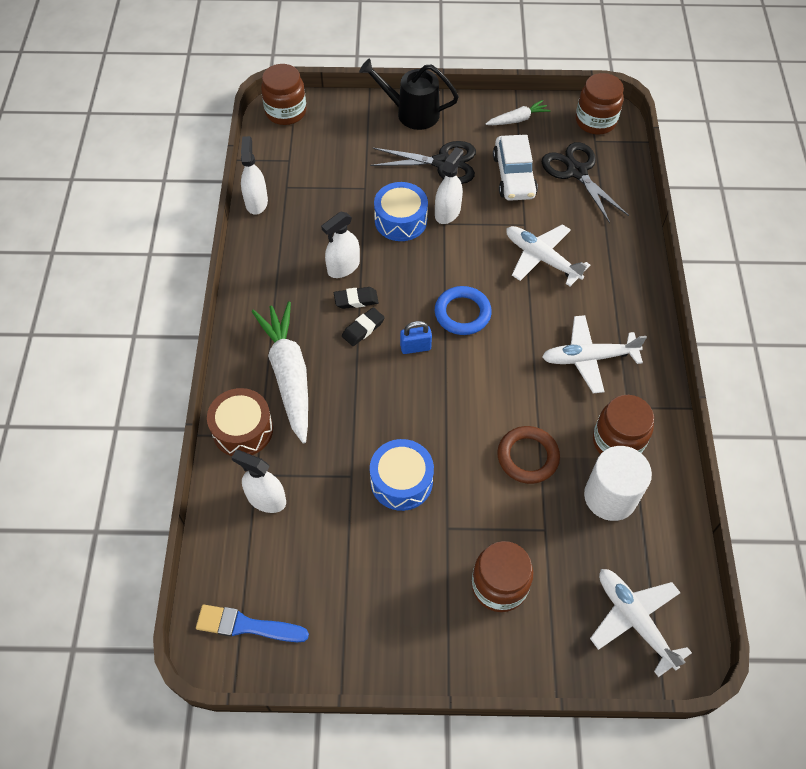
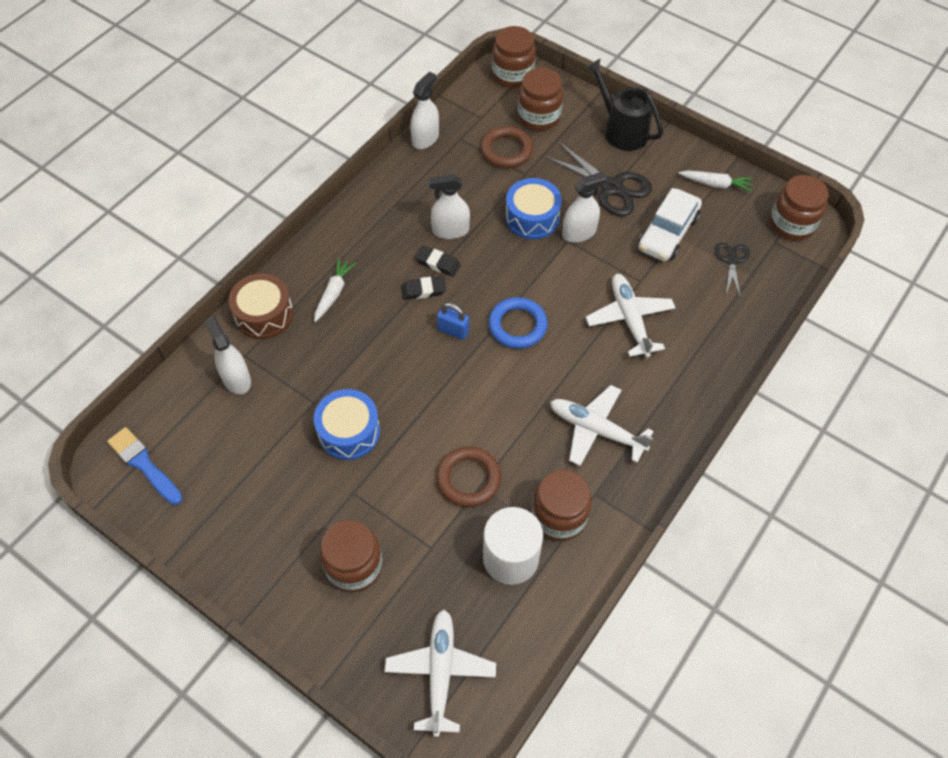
camera: 35 degrees right, 0 degrees up
(289, 375) = (334, 293): white carrot -> white carrot, size x0.50
(333, 177) = (506, 150): none -> brown ring
(337, 136) = (539, 117): none -> brown jar
(576, 171) = (731, 260): black scissors -> black scissors, size x0.57

